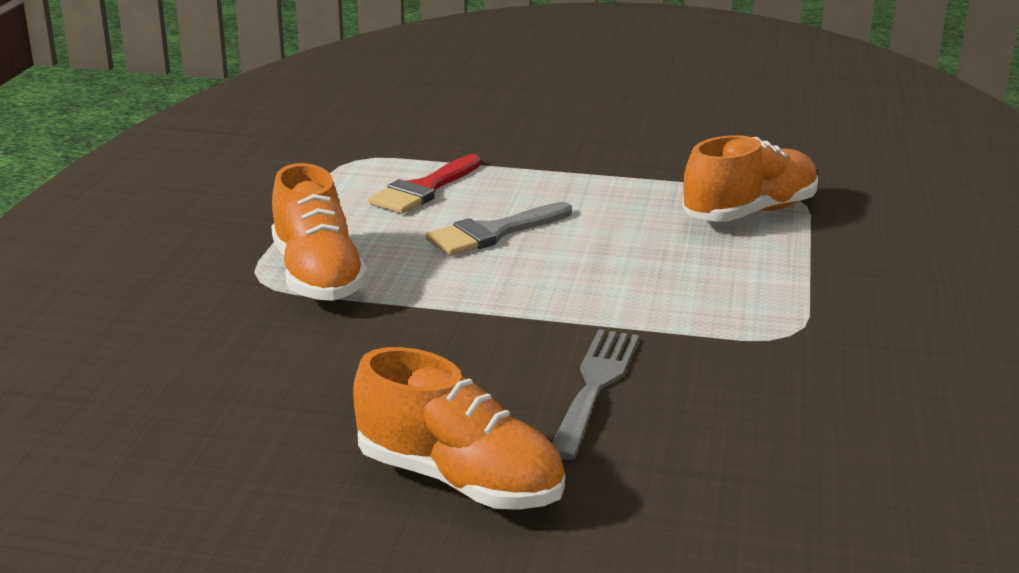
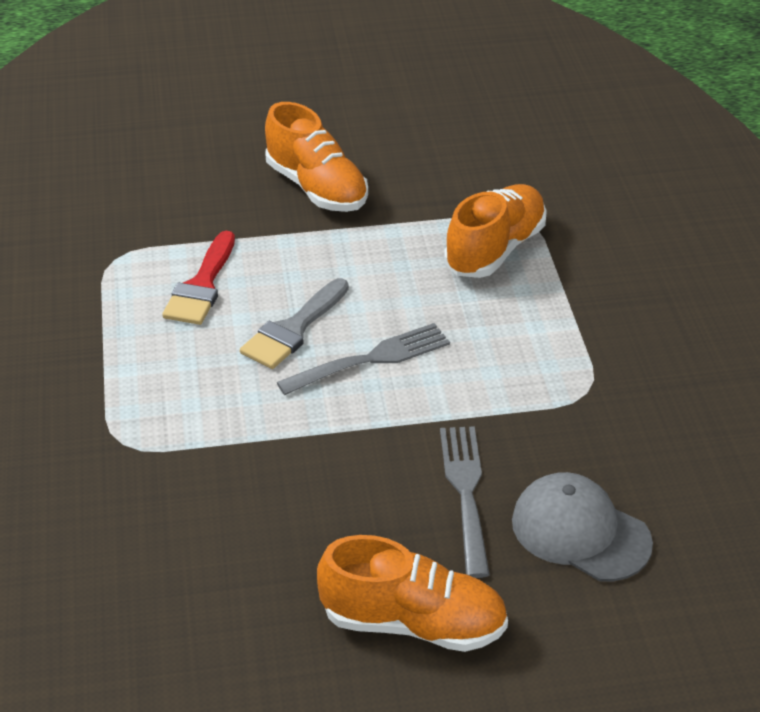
camera: 20 degrees left, 15 degrees up
(318, 276) = (170, 424): orange shoe -> orange shoe (317, 188)
(559, 267) = (370, 359): none -> grey fork
(711, 446) = (580, 532): none -> grey cap

